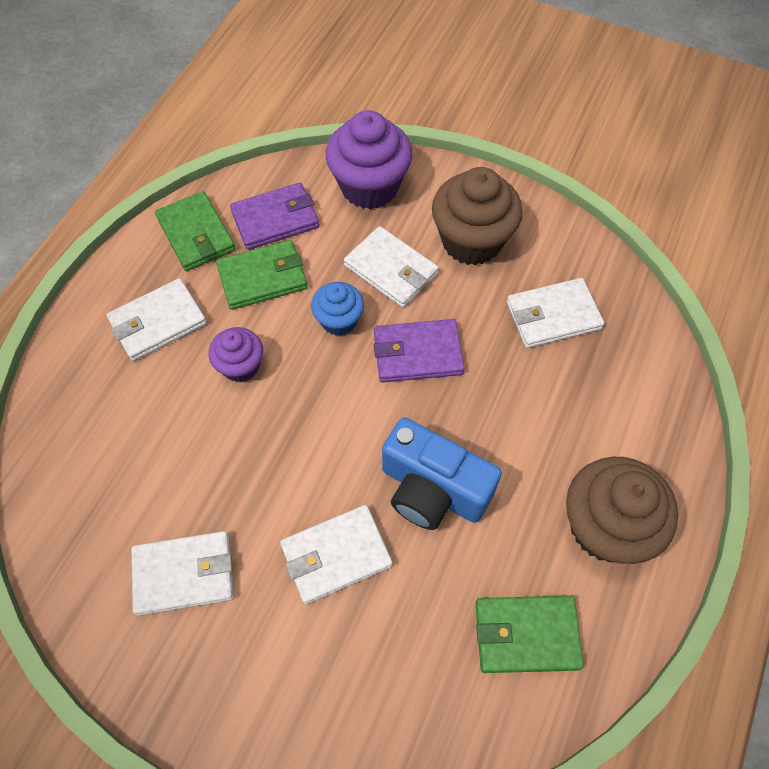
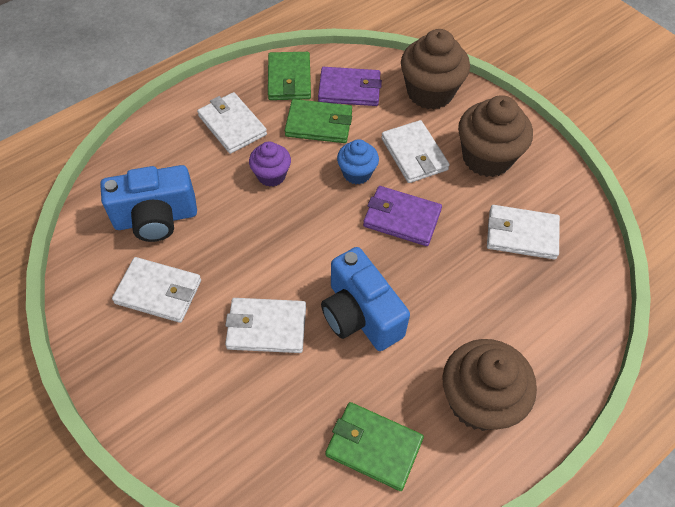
camera: 25 degrees right, 5 degrees down
(129, 483) = (156, 218): none -> blue camera
(158, 322) = (232, 125): white wallet -> white wallet turned 60 degrees clockwise
(369, 187) = (430, 92): purple cupcake -> brown cupcake

